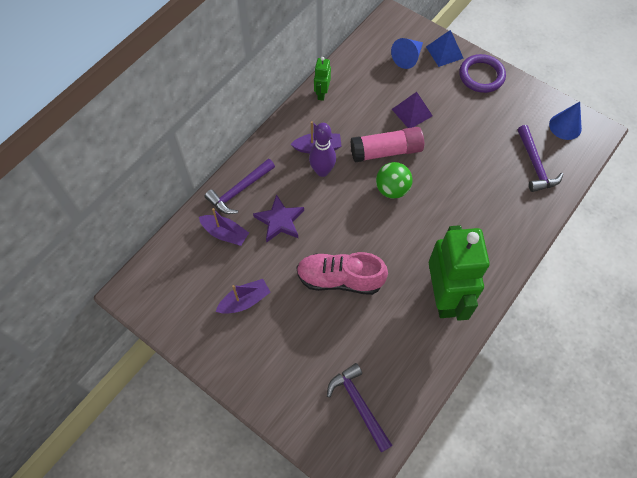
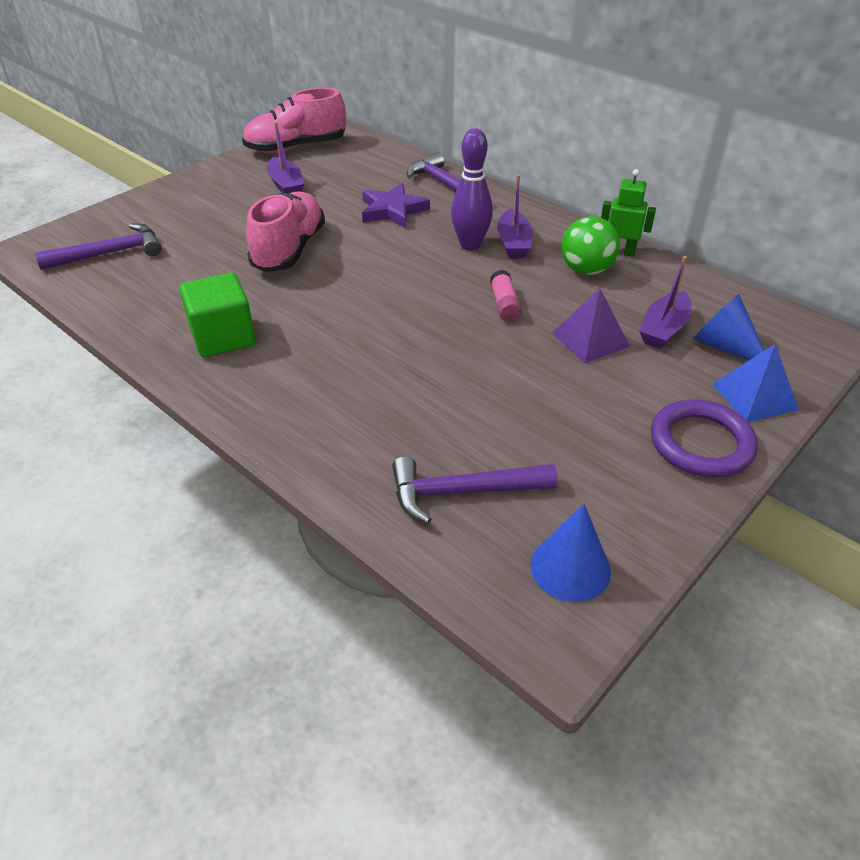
camera: 95 degrees right, 20 degrees down
(175, 307) = (296, 148): none -> pink shoe
(225, 233) = (383, 175): purple boat -> purple boat (663, 329)
(386, 151) = (504, 304): pink glue stick -> pink glue stick, size x0.51
(392, 189) = (429, 304): green ball -> green ball (586, 270)
(444, 296) = (223, 337): green robot -> green cube

